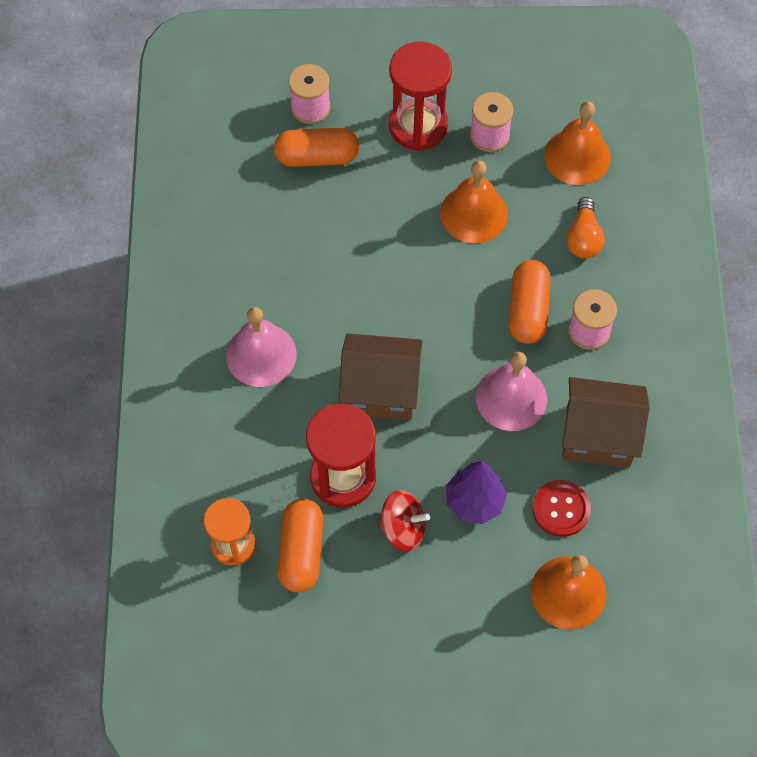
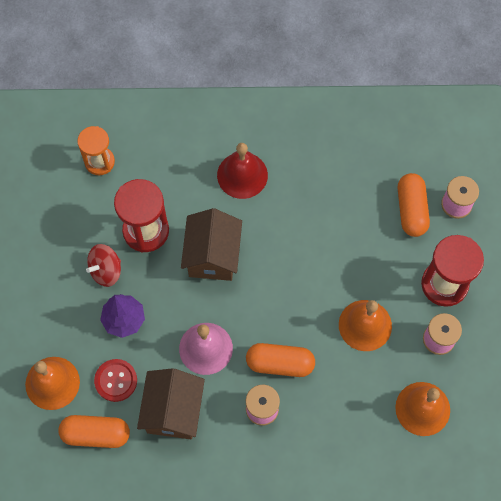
camera: 90 degrees right, 5 degrees up
(261, 354) = (242, 175): pink bell -> red bell
(301, 551) = (92, 205): orange capsule -> orange capsule (96, 434)
(403, 528) = (106, 270): red spinning top -> red spinning top turned 45 degrees clockwise
(583, 238) = (345, 409): orange light bulb -> none

